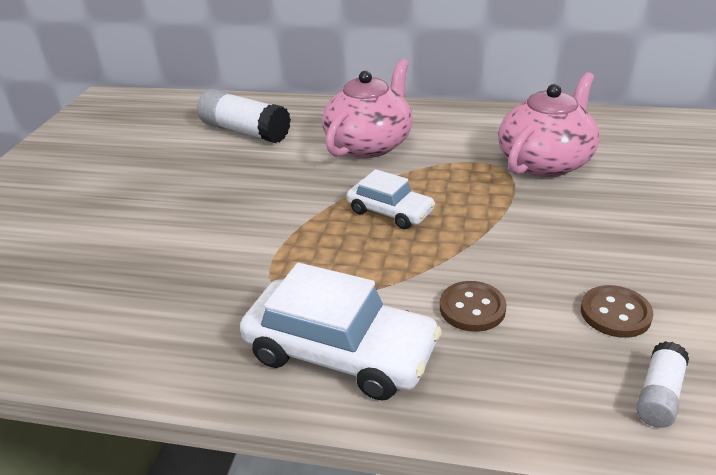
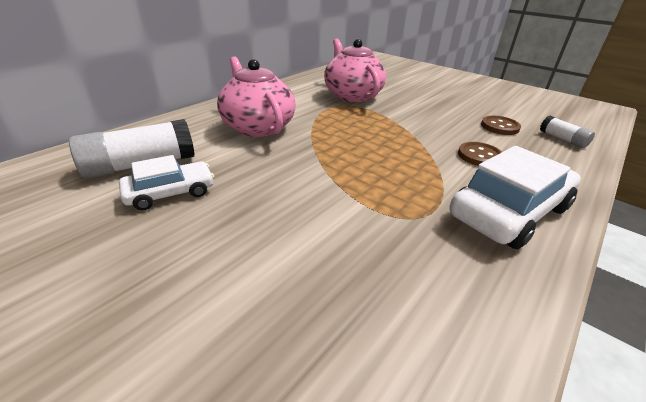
camera: 65 degrees left, 0 degrees up
(390, 212) = (355, 146): white car -> white car (170, 193)

